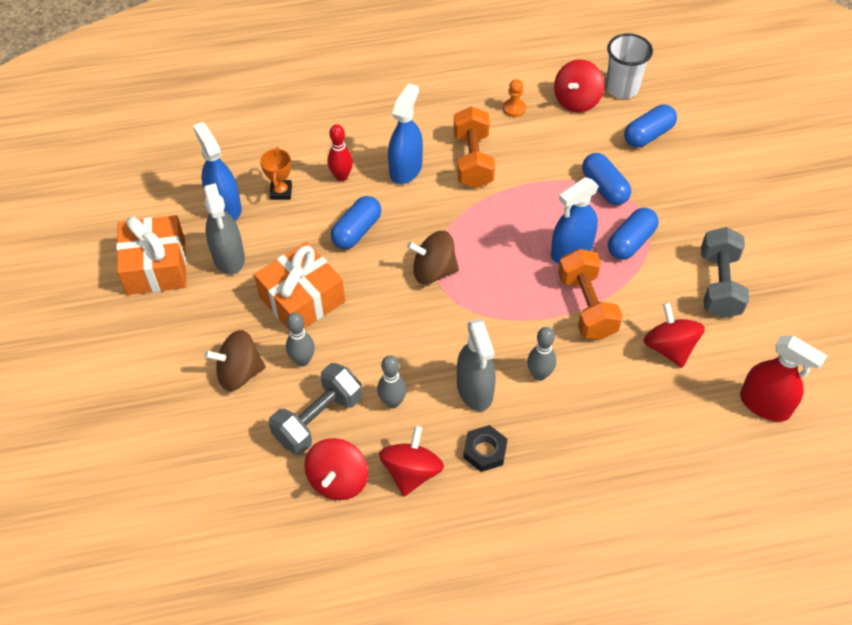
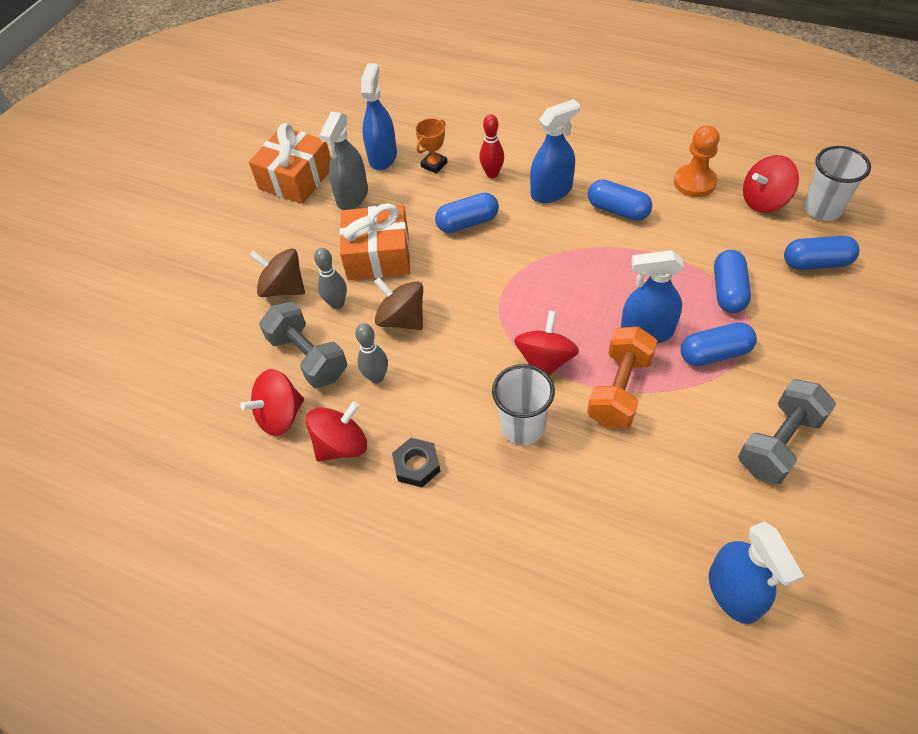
camera: 40 degrees right, 0 degrees up
(318, 419) = (308, 357): grey dumbbell -> grey dumbbell turned 60 degrees clockwise
(433, 271) = (503, 286): brown spinning top -> brown spinning top (402, 319)
(473, 160) = (618, 210): orange dumbbell -> blue capsule
(475, 390) = (453, 407): grey spray bottle -> none
(514, 108) = (694, 182): orange pawn -> orange pawn, size x1.67
(539, 374) = (522, 426): grey bowling pin -> white cup
(669, 348) = (673, 474): red spinning top -> red spinning top (545, 360)
(765, 404) = (733, 592): red spray bottle -> blue spray bottle

